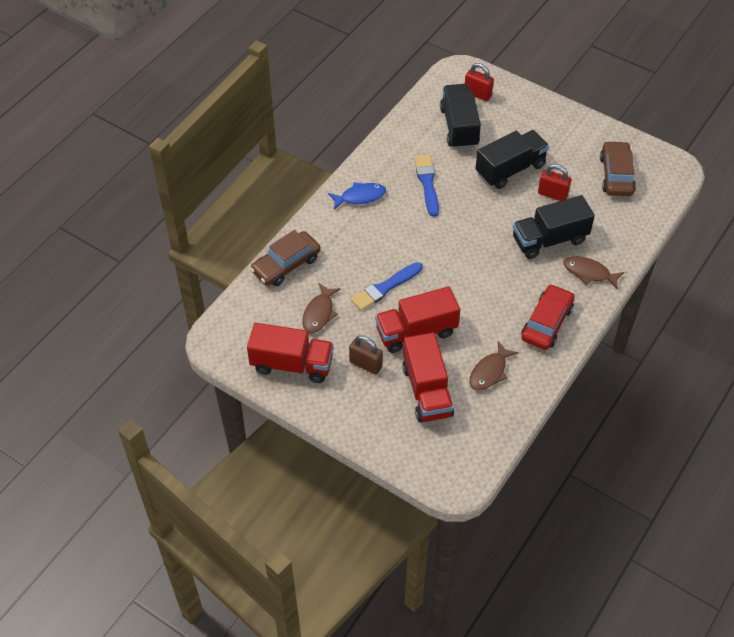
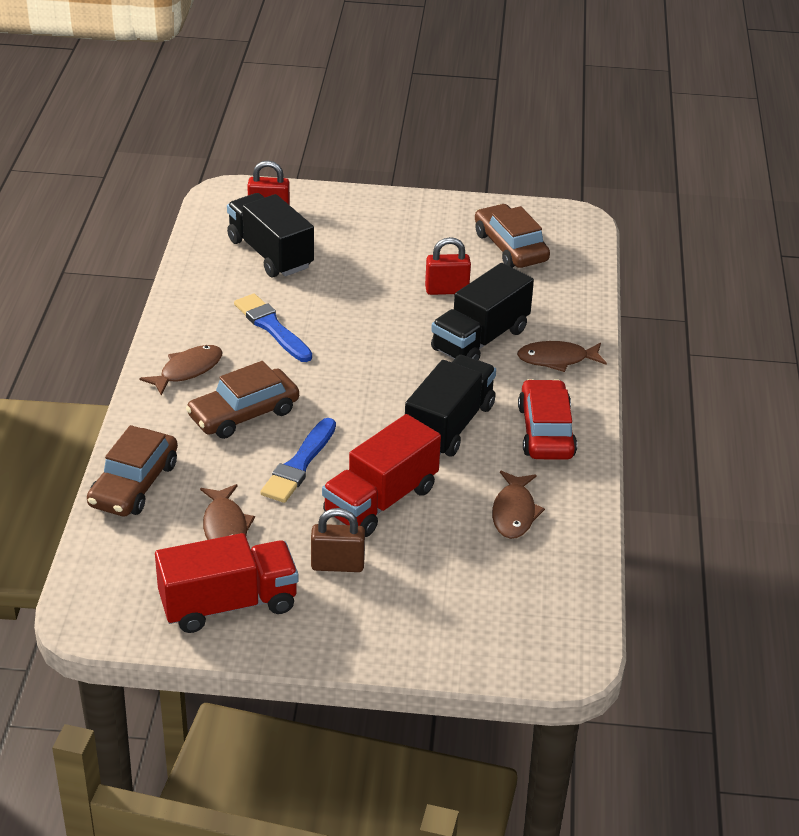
camera: 30 degrees left, 15 degrees down
(360, 197) = (187, 370): blue fish -> brown fish
(374, 240) = (243, 414): none -> brown car
(427, 391) = (446, 565): red truck -> none
(510, 169) = (372, 280): black truck -> black truck (449, 425)

